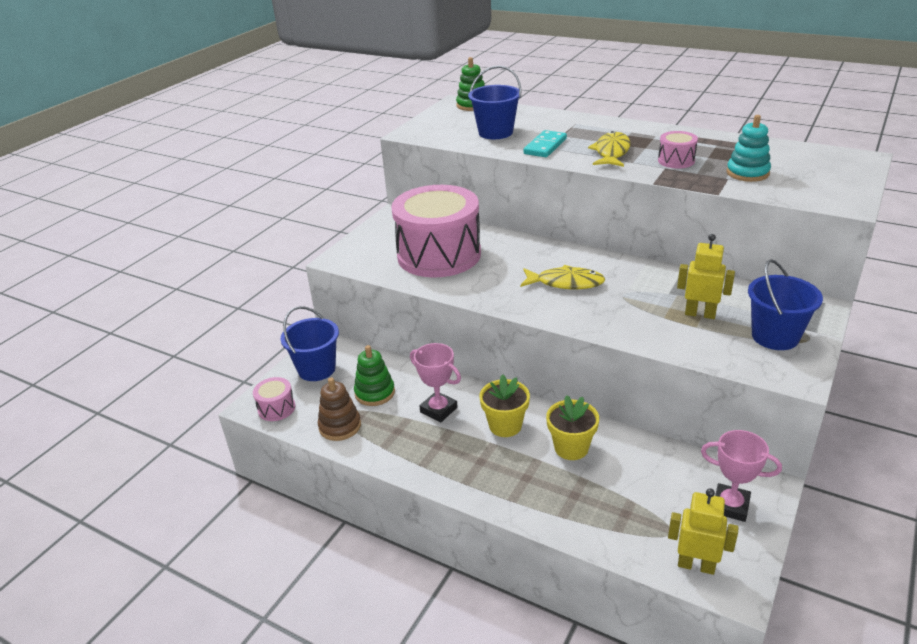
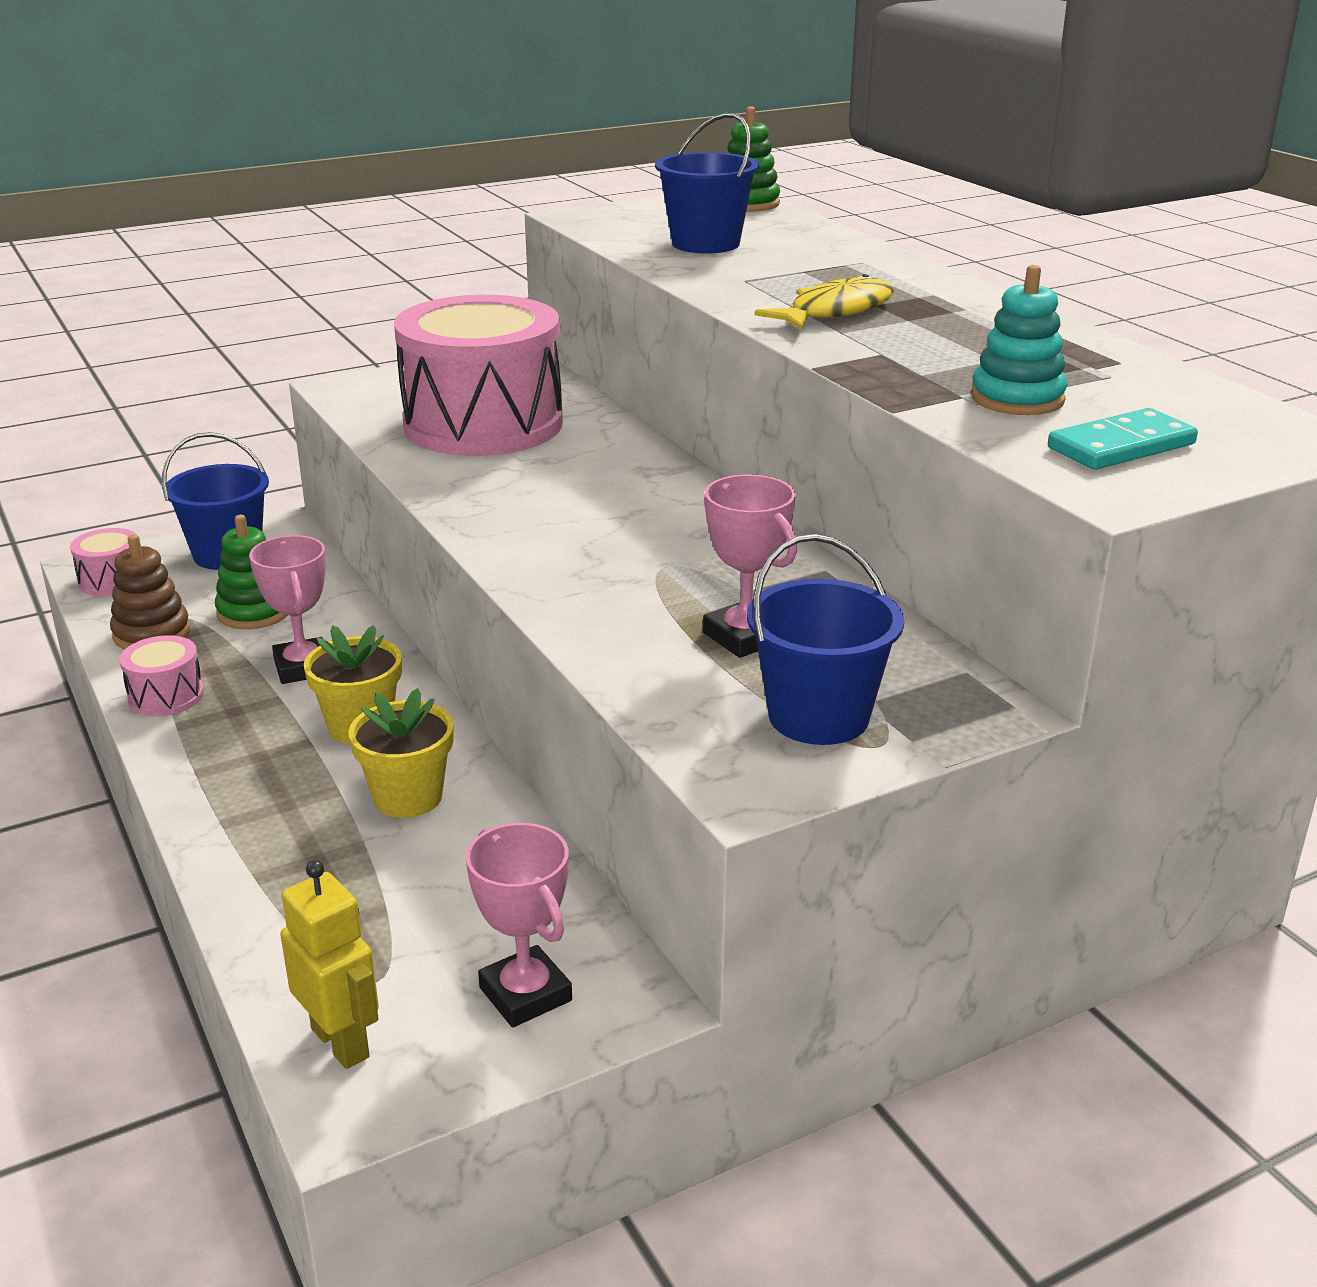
camera: 30 degrees right, 5 degrees down
(545, 146) = (743, 278): turquoise domino -> turquoise domino (1121, 446)
(566, 283) = (603, 520): yellow fish -> none
(676, 161) = (923, 349): pink drum -> pink drum (166, 696)
(700, 314) = (745, 637): yellow robot -> pink trophy

